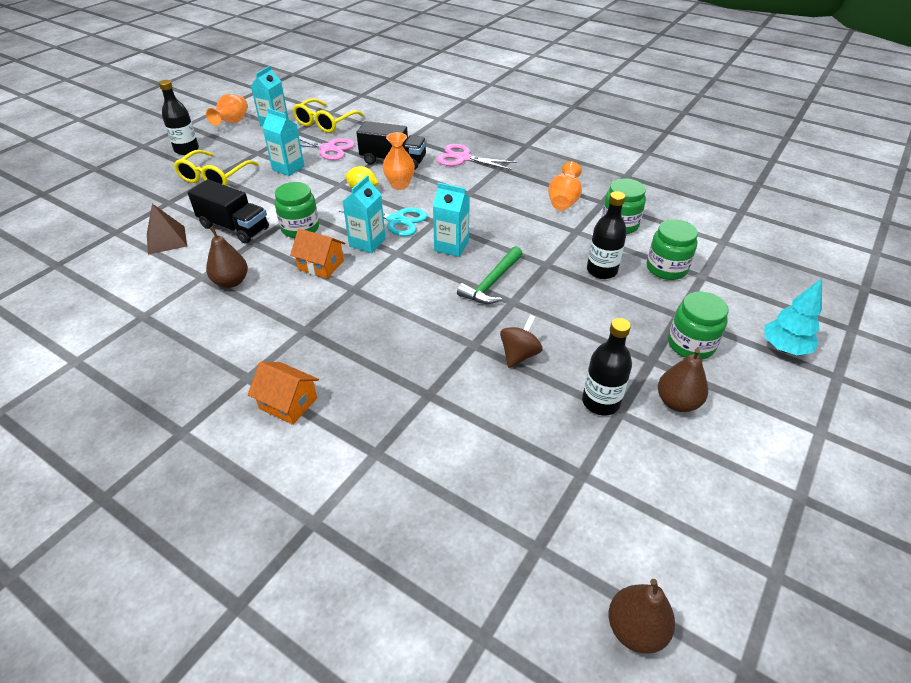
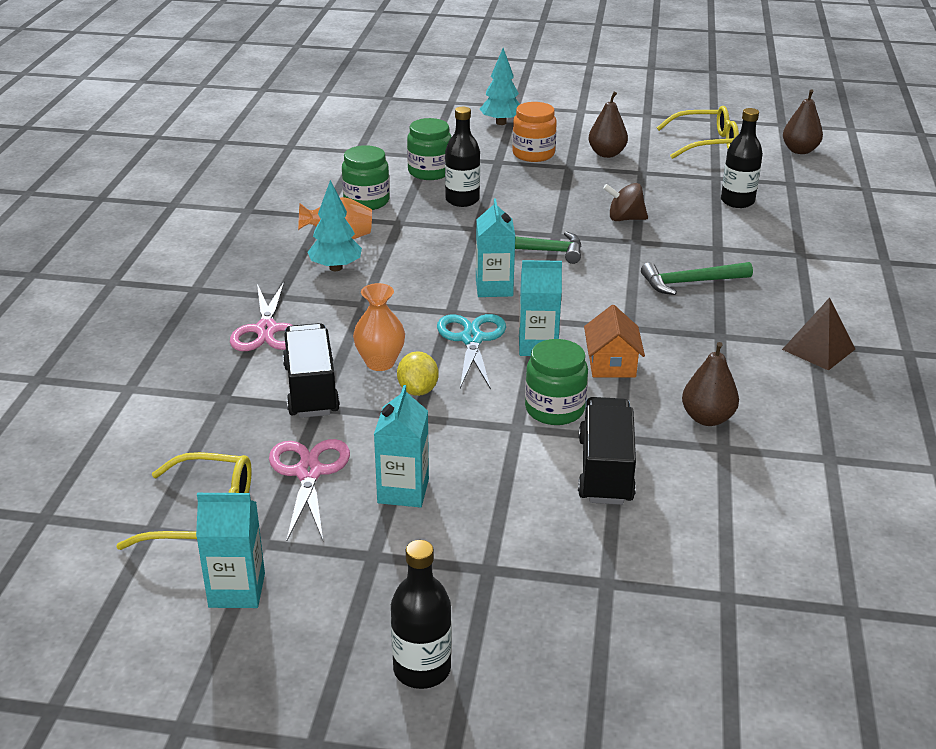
camera: 115 degrees left, 10 degrees down
(166, 240) = (691, 524): brown pyramid -> brown pyramid (818, 349)
(214, 177) = (492, 568): yellow glasses -> yellow glasses (705, 143)
(232, 122) = (262, 662): orange vase -> none
(288, 403) = (810, 310): orange house -> none
(385, 348) = (690, 282): none -> green hammer
(522, 192) = (335, 268): none -> turquoise tree
(600, 402) = (640, 179): black bottle -> black bottle (737, 201)
(691, 345) = (533, 154): green jar -> orange jar

